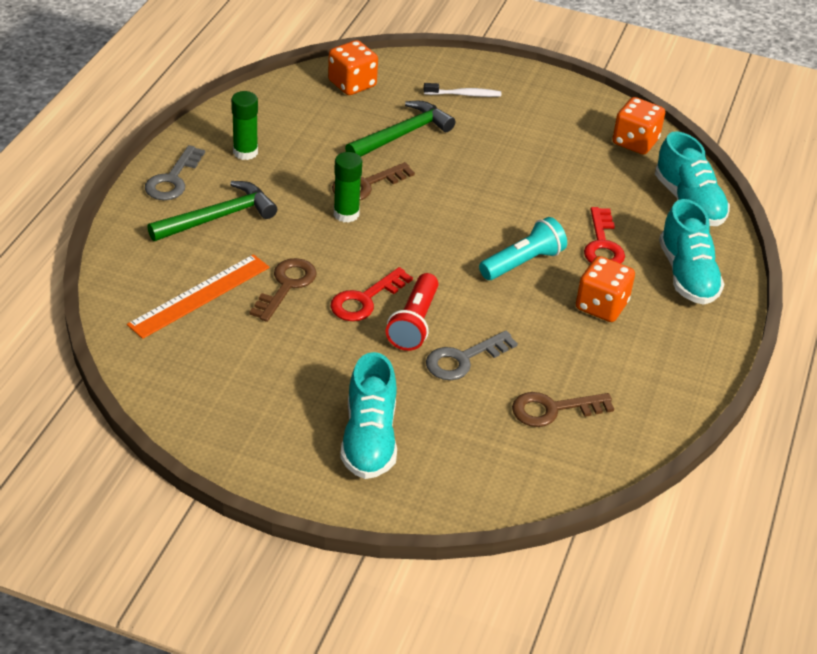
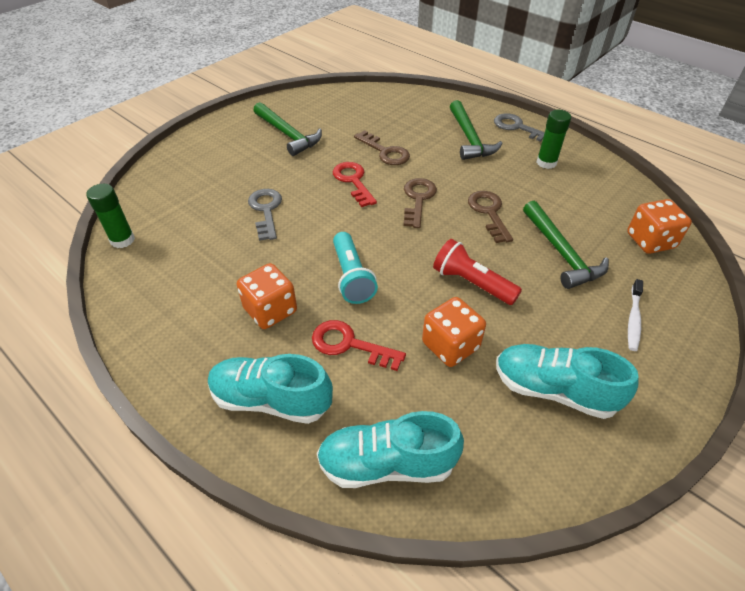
camera: 115 degrees right, 5 degrees up
(200, 296) = (392, 119): orange ruler -> none
(289, 393) = (288, 134): none -> green hammer
(346, 214) = (454, 194): green glue stick -> green glue stick (122, 240)
(369, 439) = (229, 154): turquoise shoe -> turquoise shoe (554, 390)
(414, 323) = (316, 197): red flashlight -> red flashlight (472, 283)
(553, 409) = (186, 240): brown key -> brown key (418, 199)
(635, 142) = (522, 458): orange dice -> orange dice (450, 345)

